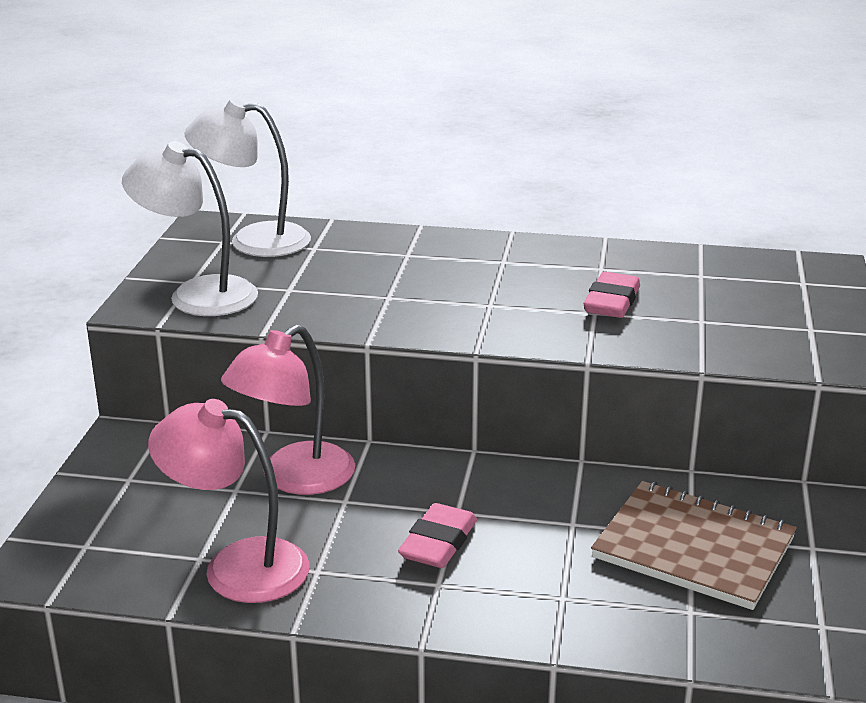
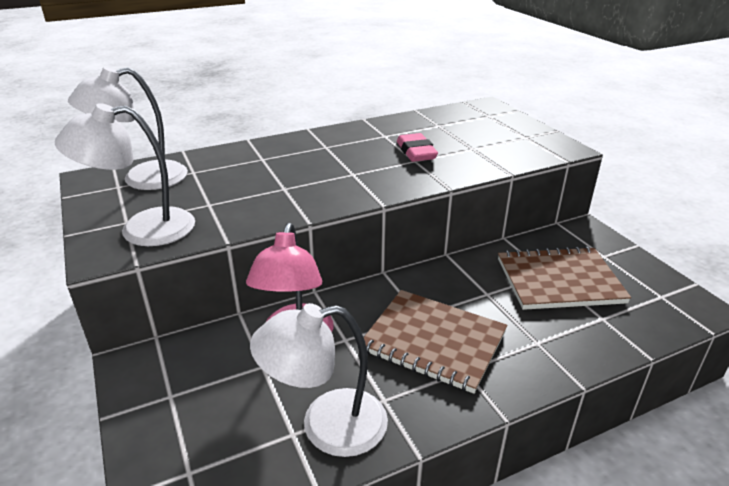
camera: 35 degrees left, 5 degrees up
(237, 566) = (326, 426): pink lamp -> white lamp
(438, 543) = (433, 341): pink eraser -> brown notebook

